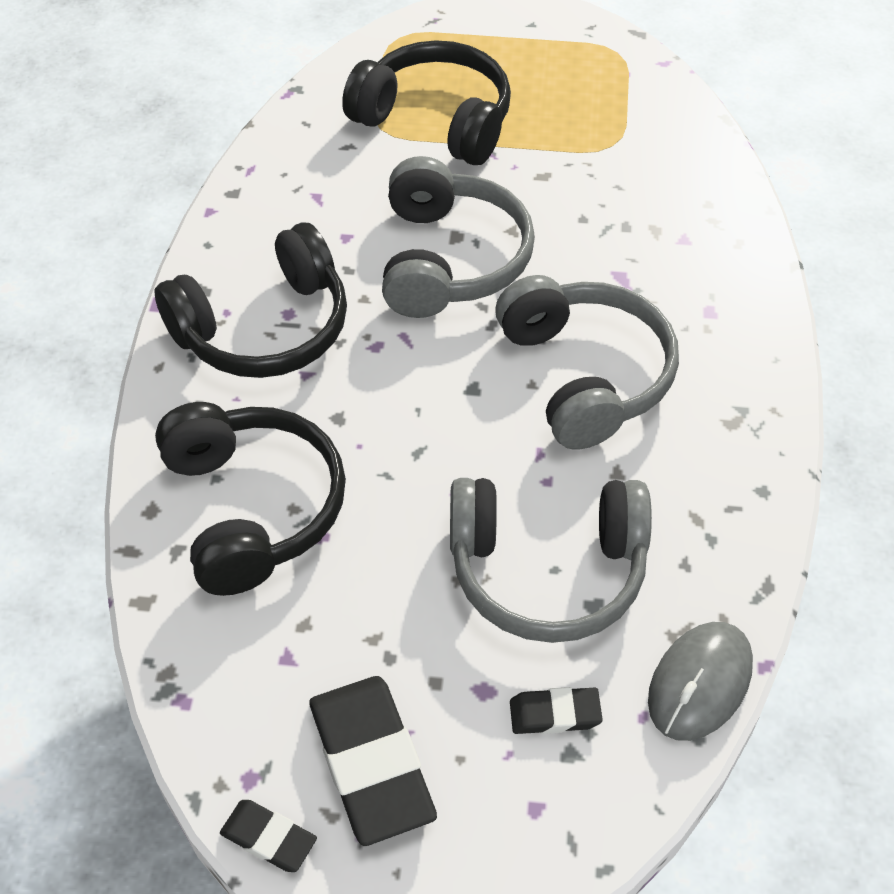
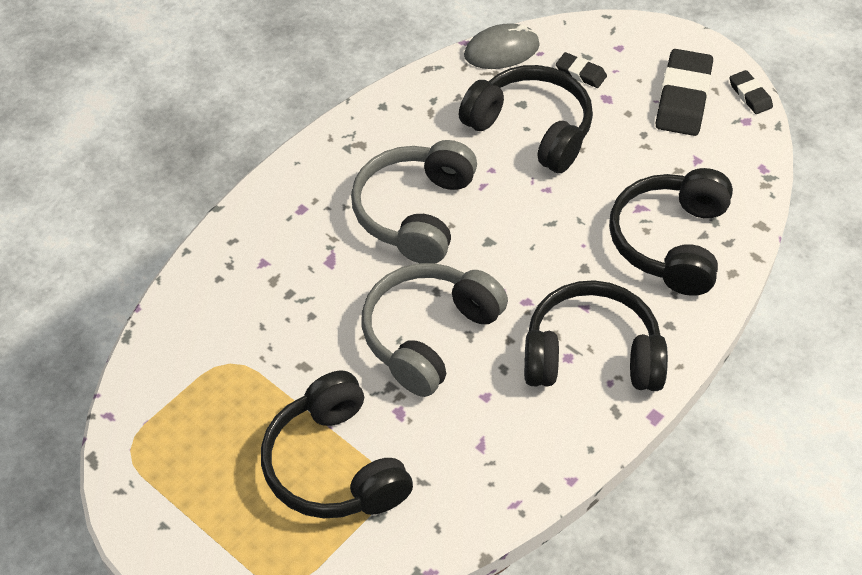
camera: 145 degrees left, 0 degrees up
(547, 570) = (531, 129): grey headphones -> black headphones

